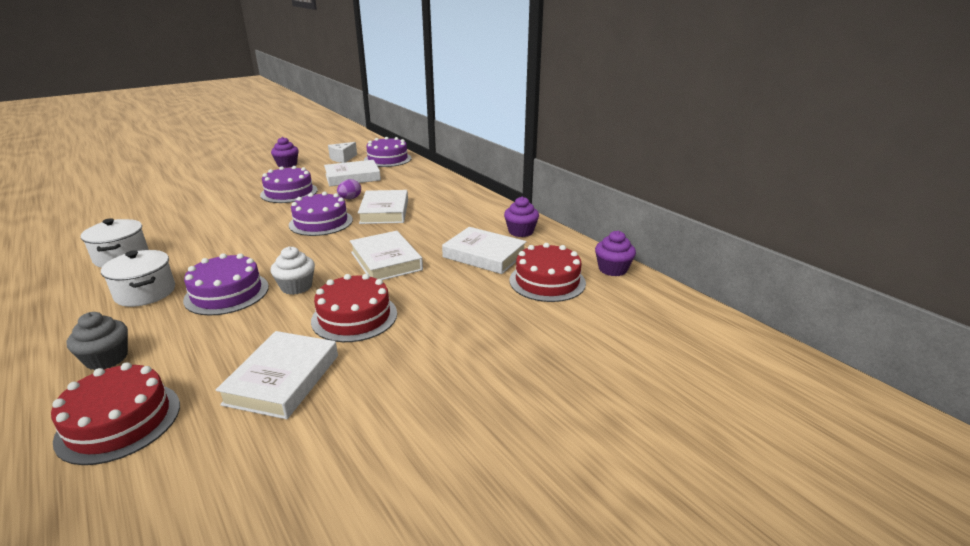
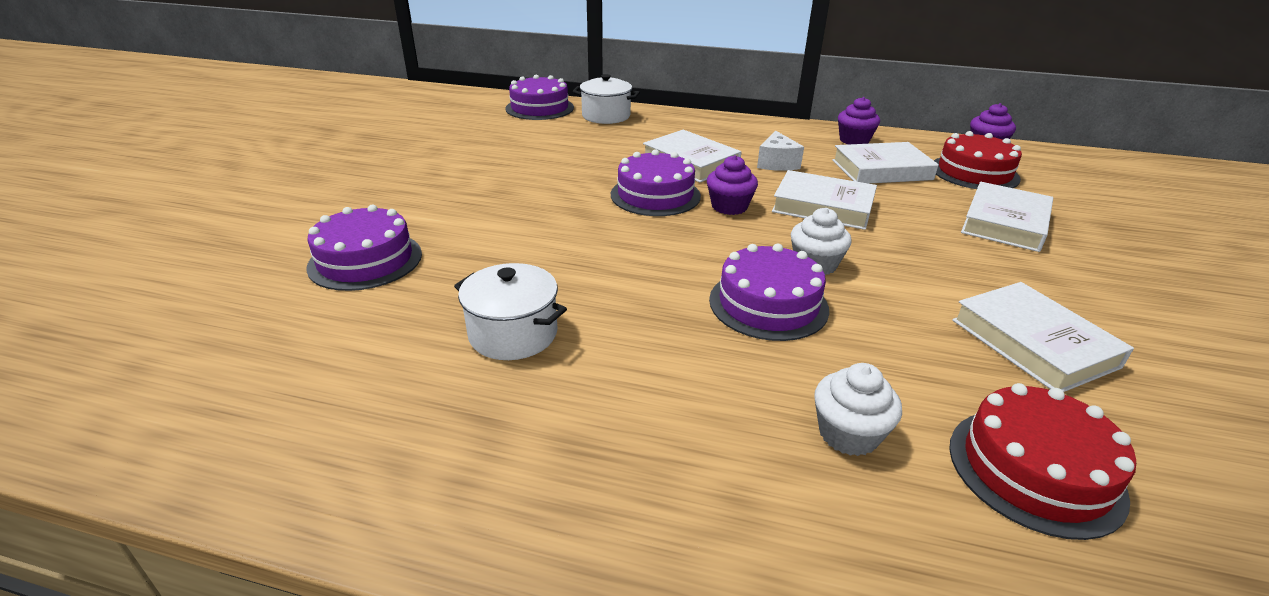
camera: 40 degrees left, 5 degrees up
(107, 359) = (848, 434): grey cupcake -> white cupcake
(145, 293) = (677, 352): white pot -> white pot (606, 116)
(287, 164) = (419, 147): purple cupcake -> purple cupcake (729, 206)
(289, 192) = (521, 177): purple cake -> purple cake (365, 260)
(342, 158) = (479, 121): white cheese -> white cheese (776, 163)
(350, 198) = (616, 161): purple egg -> none
(352, 177) = (553, 138): white book -> white book (1004, 223)
(354, 317) = (934, 264): red cake -> none

